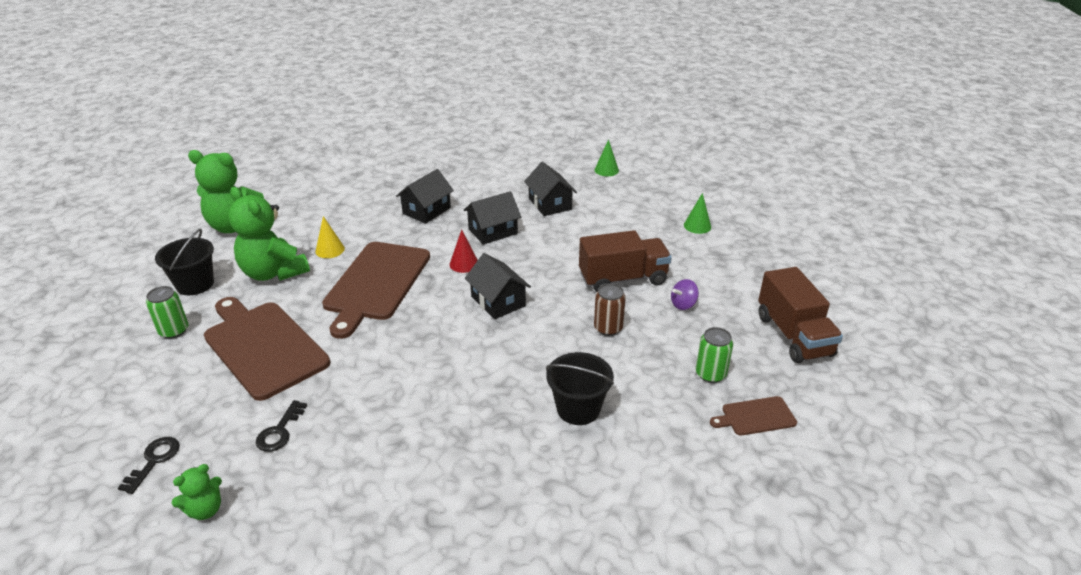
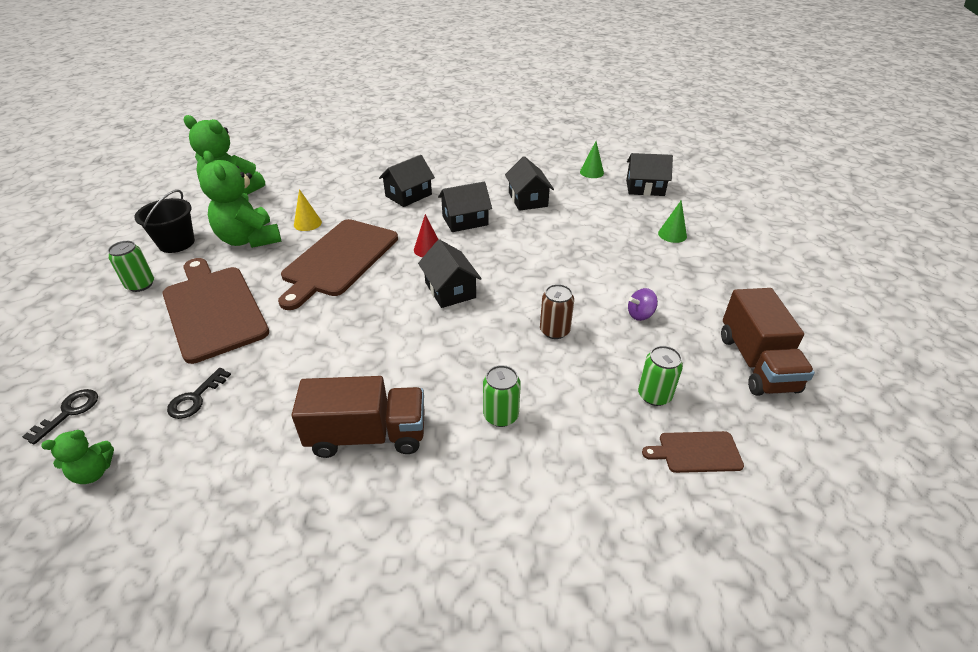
camera: 10 degrees right, 5 degrees up
(578, 409) = (501, 415): black bucket -> green can
(623, 279) = (582, 281): brown truck -> brown truck (367, 435)
(662, 182) = (645, 188): none -> black house

